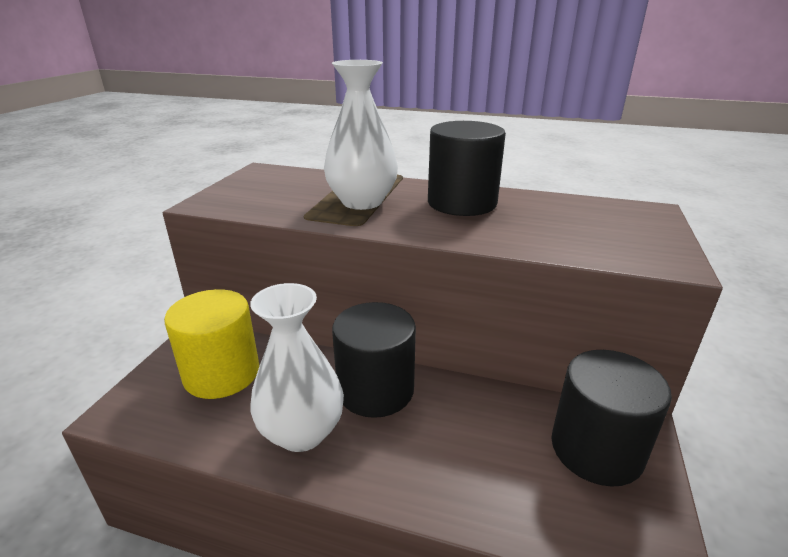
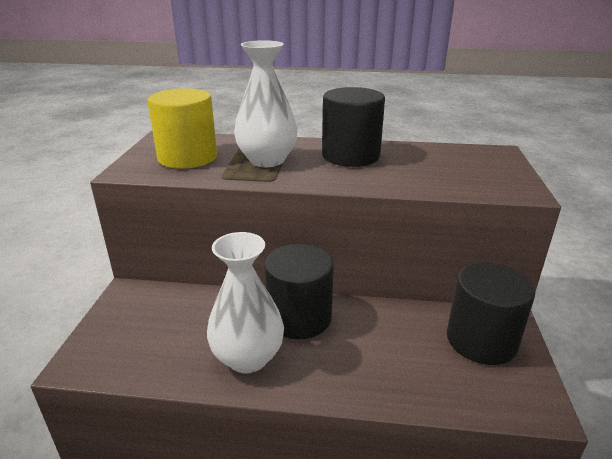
camera: 10 degrees left, 0 degrees up
(222, 373) = (161, 320): yellow cylinder -> yellow cylinder (187, 157)

